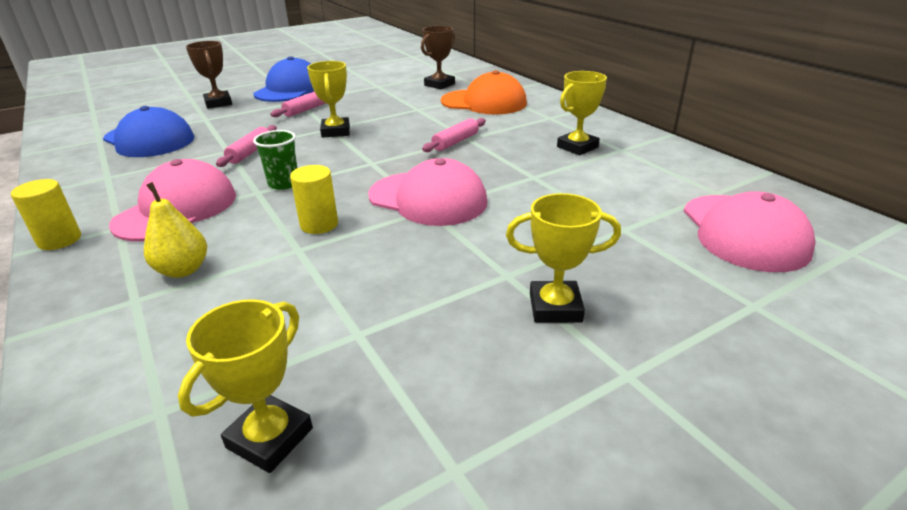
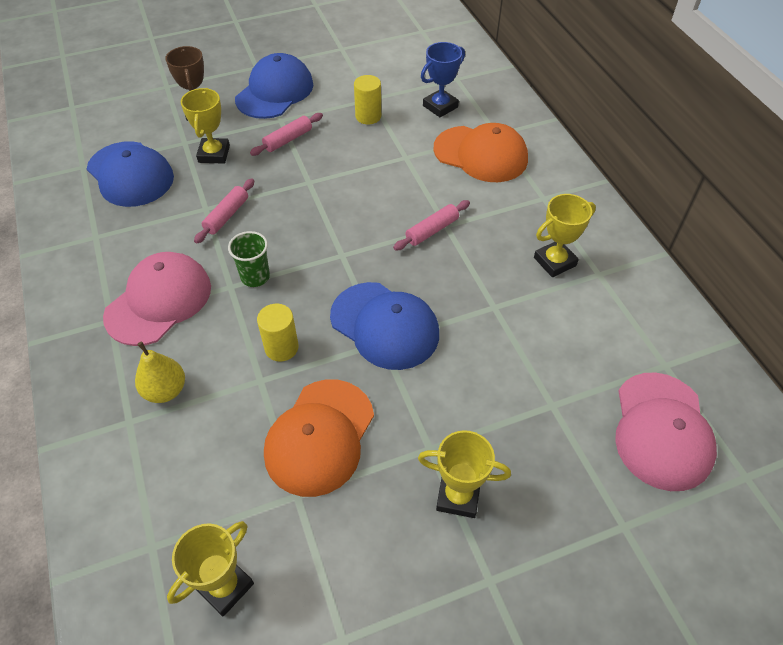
camera: 10 degrees right, 20 degrees up
(59, 240) = (64, 329): yellow cylinder -> yellow cylinder (368, 116)
(336, 131) = (314, 189): yellow trophy -> yellow trophy (214, 154)
(376, 282) = (320, 437): none -> orange cap
(428, 199) = (385, 325): pink cap -> blue cap
(439, 85) = (440, 106): brown trophy -> blue trophy

